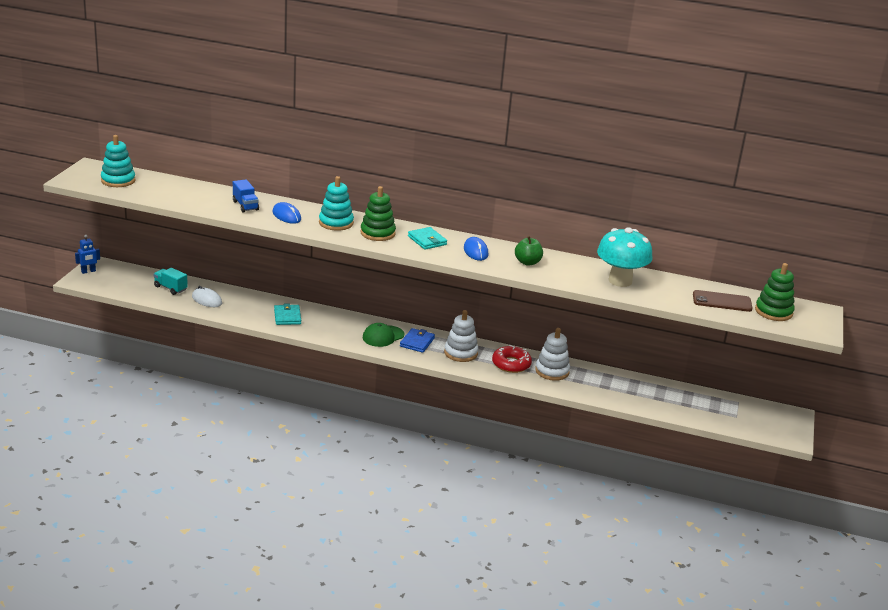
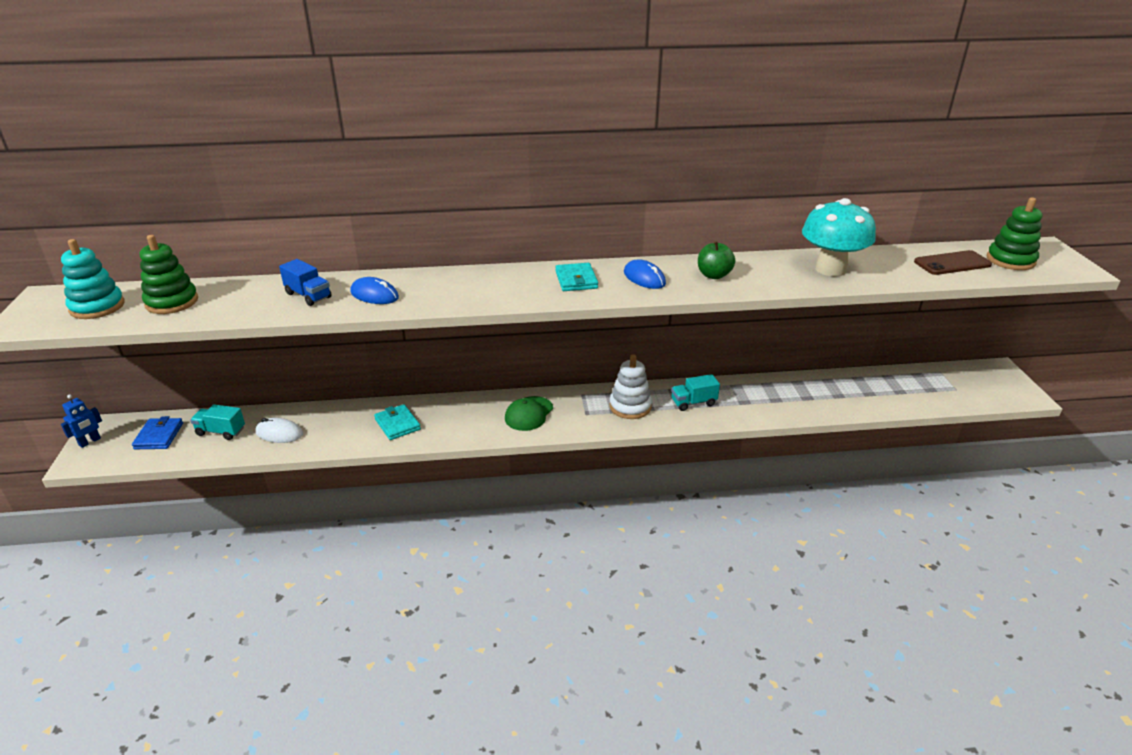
camera: 20 degrees left, 5 degrees up
(336, 223) = (446, 287): turquoise stacking toy -> none
(377, 233) = (509, 287): green stacking toy -> green stacking toy (172, 302)
(417, 342) = (572, 409): blue wallet -> blue wallet (159, 436)
(427, 240) = (576, 280): turquoise wallet -> turquoise wallet turned 45 degrees clockwise
(511, 364) = (693, 402): red donut -> turquoise truck
(552, 371) = (741, 397): white stacking toy -> none

